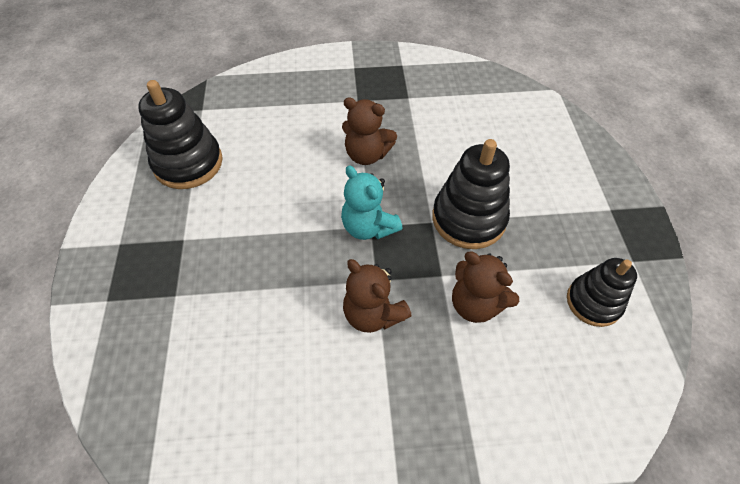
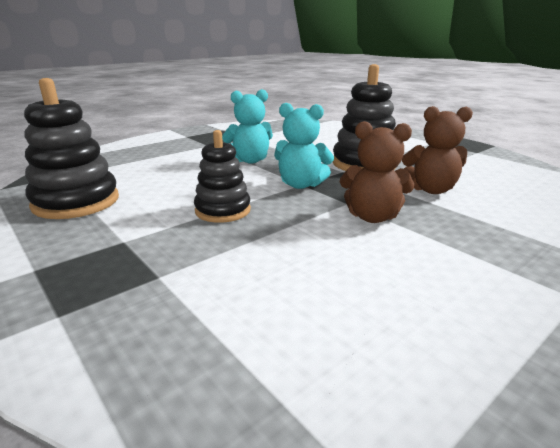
camera: 35 degrees left, 30 degrees down
(367, 155) = (250, 160): brown teddy bear -> turquoise teddy bear
(593, 302) = (488, 168): black stacking toy -> black stacking toy (223, 210)

